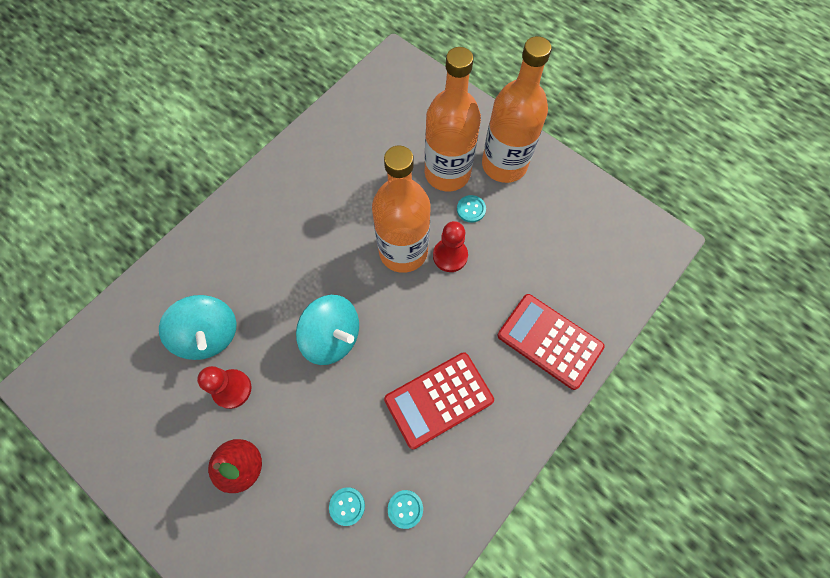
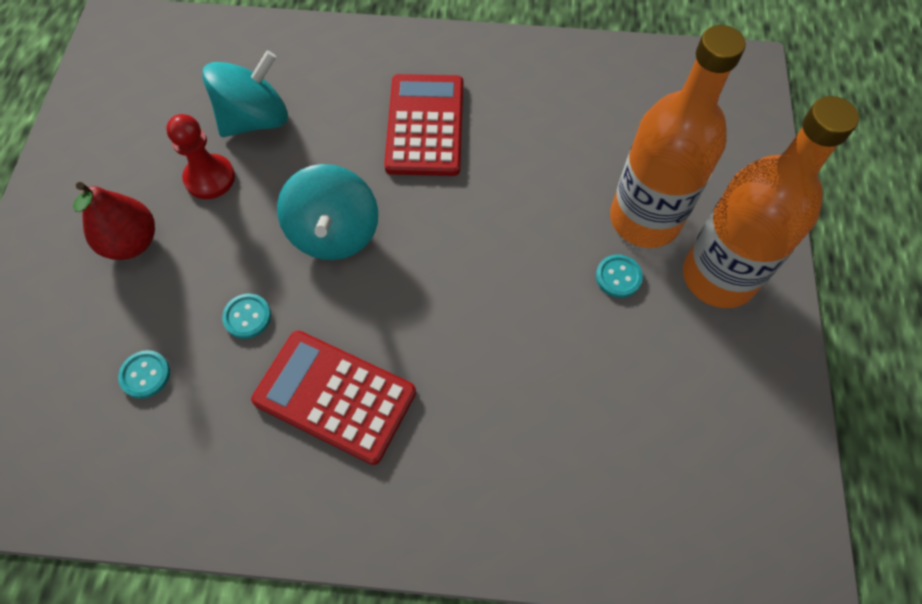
camera: 55 degrees right, 5 degrees down
(209, 335) = (255, 119): turquoise spinning top -> turquoise spinning top turned 150 degrees counterclockwise
(403, 251) = (497, 237): orange bottle -> none
(405, 509) = (177, 441): turquoise button -> turquoise button (247, 317)
(450, 256) = (534, 292): red pawn -> none
(549, 341) = (510, 488): red calculator -> red calculator (425, 125)

